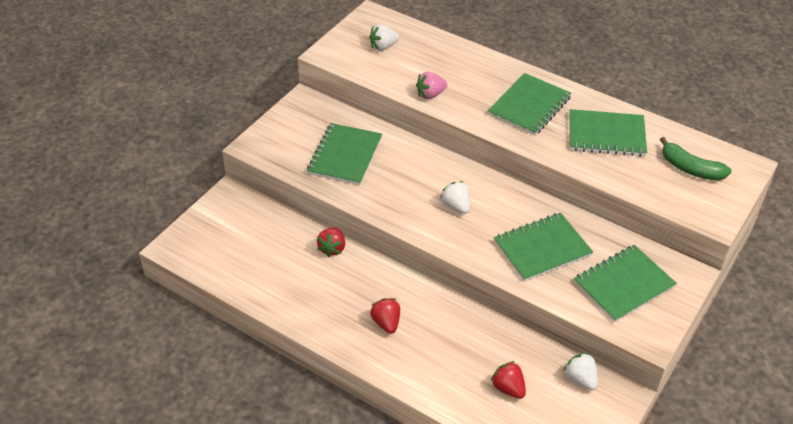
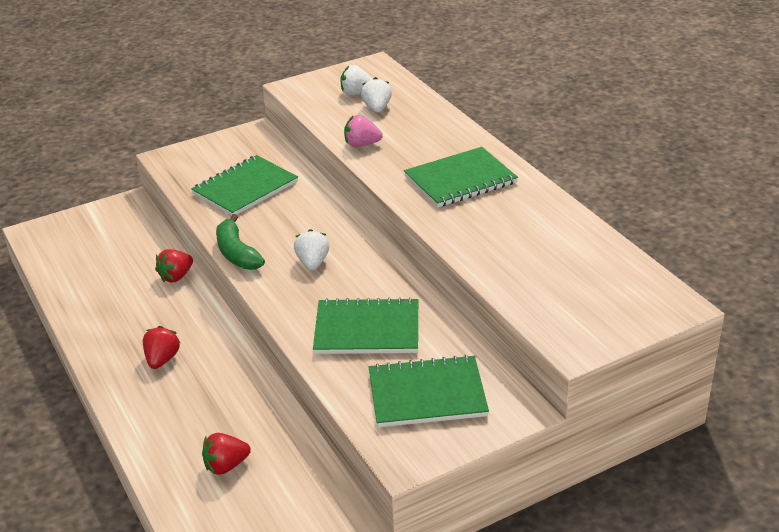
camera: 30 degrees right, 10 degrees down
(508, 388) = (226, 466): red strawberry -> red strawberry turned 105 degrees counterclockwise
(580, 379) = (315, 487): white strawberry -> white strawberry (377, 108)
(606, 135) = (523, 228): green notebook -> none
(690, 169) = (596, 288): green banana -> green banana (237, 253)

